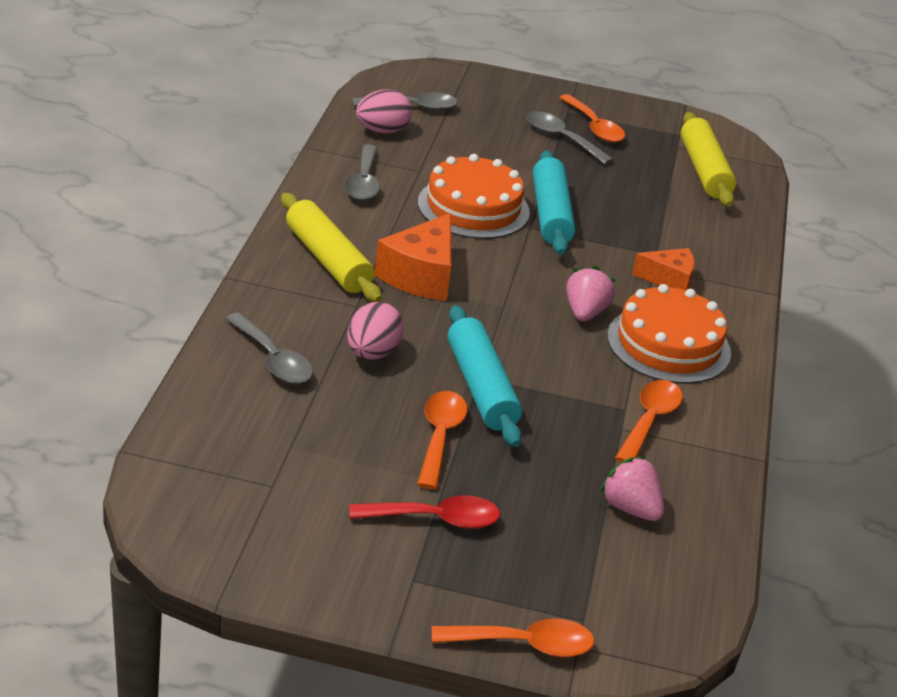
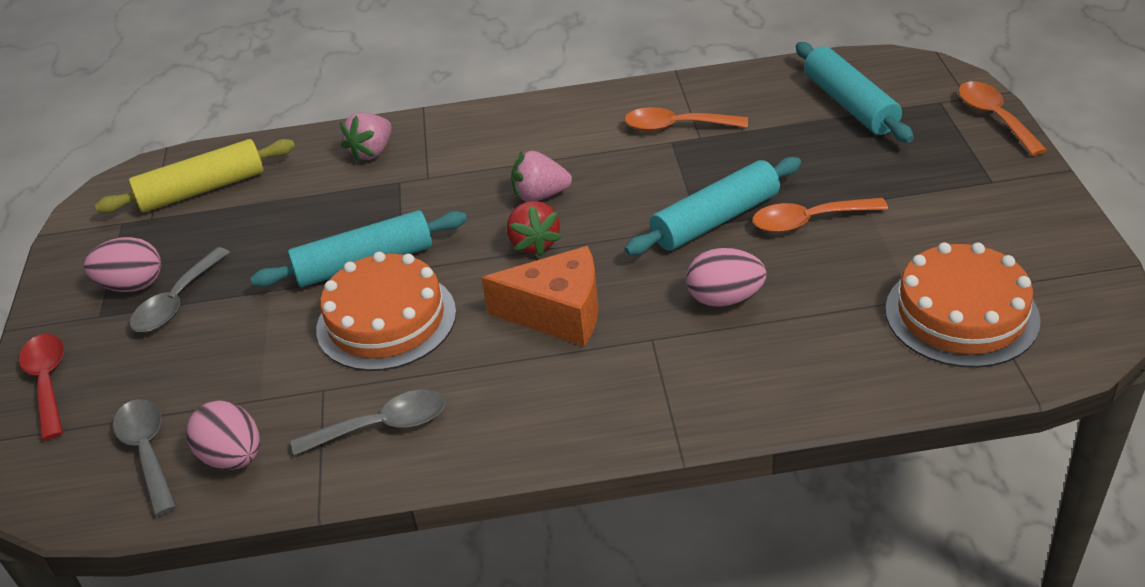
camera: 100 degrees left, 5 degrees up
(273, 359) = (799, 361): grey spoon -> none
(328, 260) = (582, 391): yellow rolling pin -> none
(435, 519) = (914, 192): red spoon -> red spoon (48, 382)
(518, 290) = (534, 243): none -> red strawberry
(594, 127) = (132, 285): orange spoon -> pink egg
(619, 549) = (850, 104): none -> turquoise rolling pin
(630, 508) = (797, 110): pink strawberry -> pink strawberry (372, 152)
(668, 344) = (554, 141): orange cake -> orange cake (961, 314)
(669, 280) = (443, 164): orange cheese -> none

